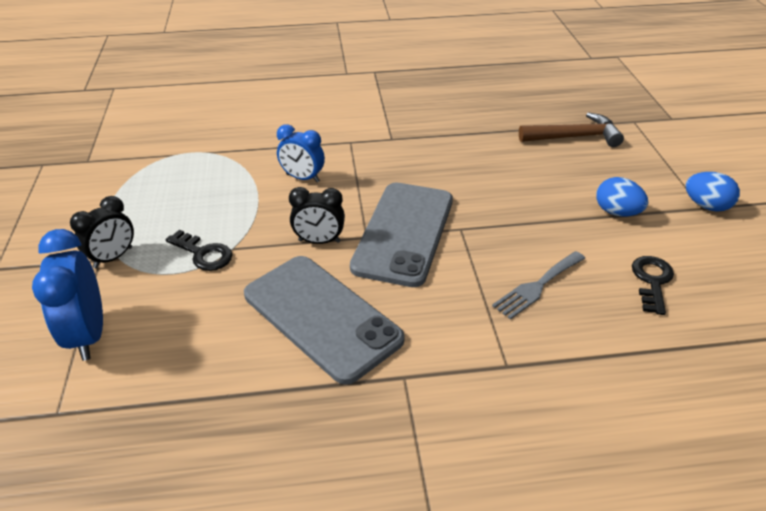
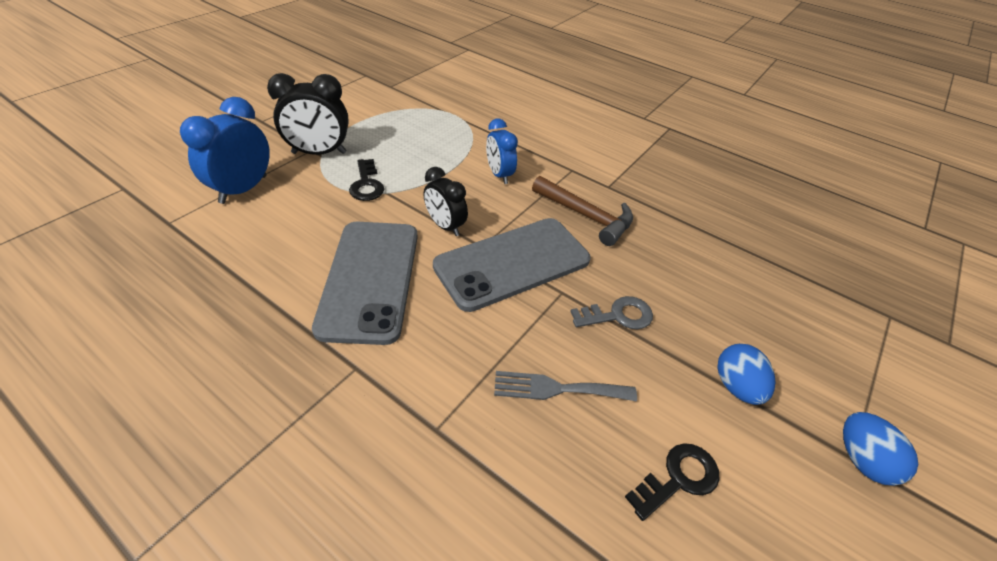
camera: 40 degrees right, 5 degrees up
(113, 258) = (319, 153): black clock -> black clock, size x1.50
(511, 219) = (618, 315): none -> grey key
(574, 137) = (791, 288): brown hammer -> brown hammer (586, 216)

